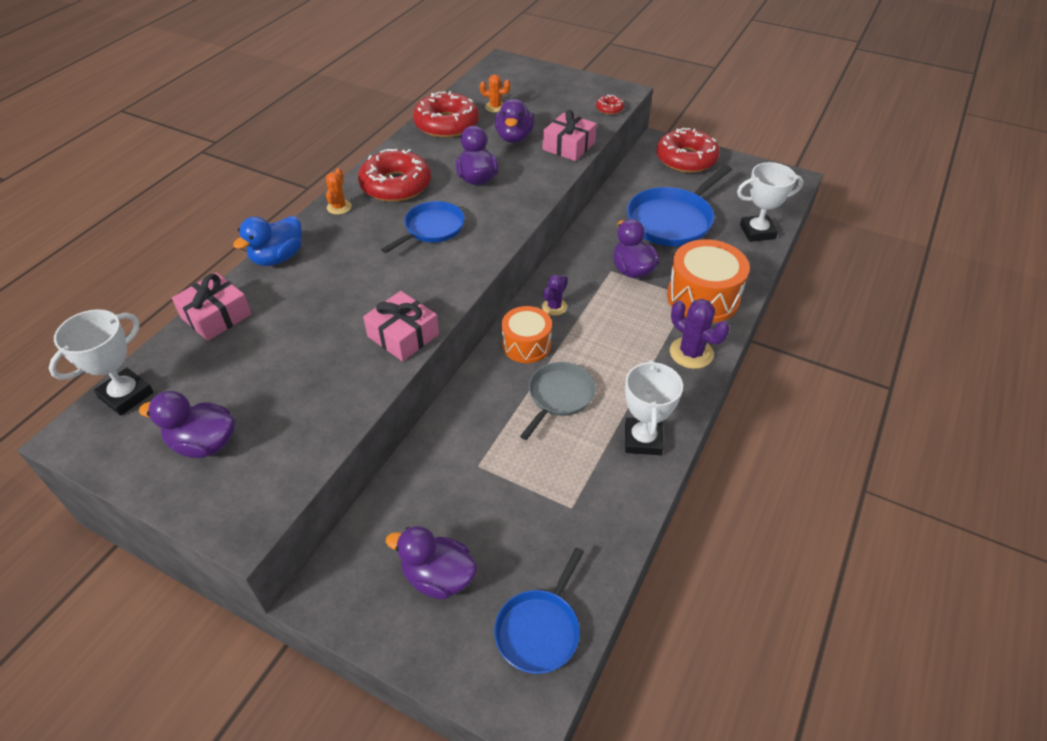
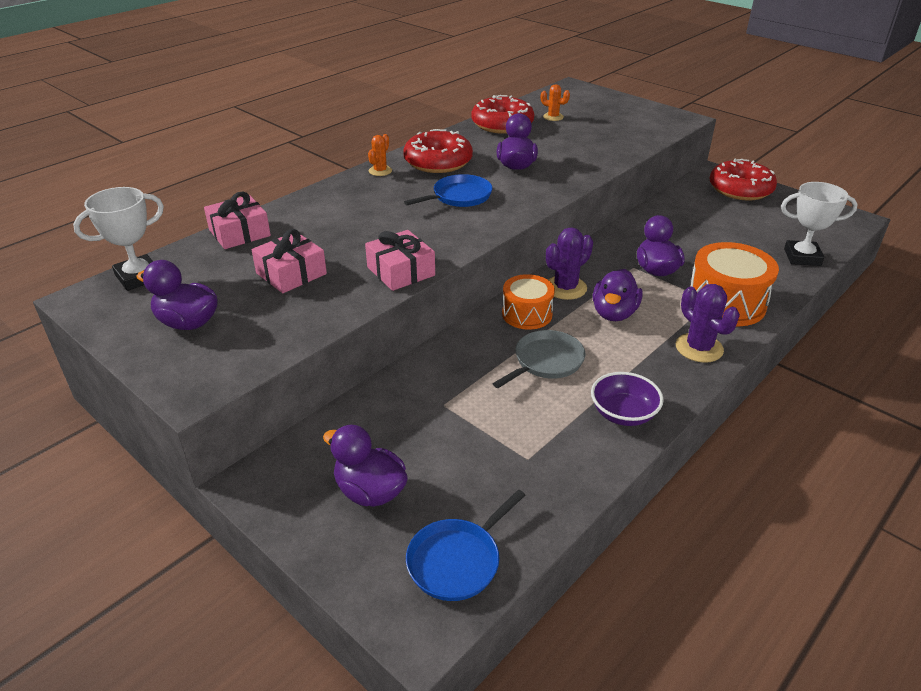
camera: 15 degrees right, 10 degrees down
(278, 258) = (311, 199): blue duck -> none
(514, 137) = (563, 140): purple duck -> purple duck (614, 313)
(554, 307) = (565, 288): purple cactus -> purple cactus, size x1.62
(568, 146) = (615, 152): pink gift -> pink gift (291, 273)
(609, 109) = (666, 129): red donut -> none
(643, 439) = (623, 414): white trophy -> purple bowl
(672, 220) = (711, 236): blue pan -> none

